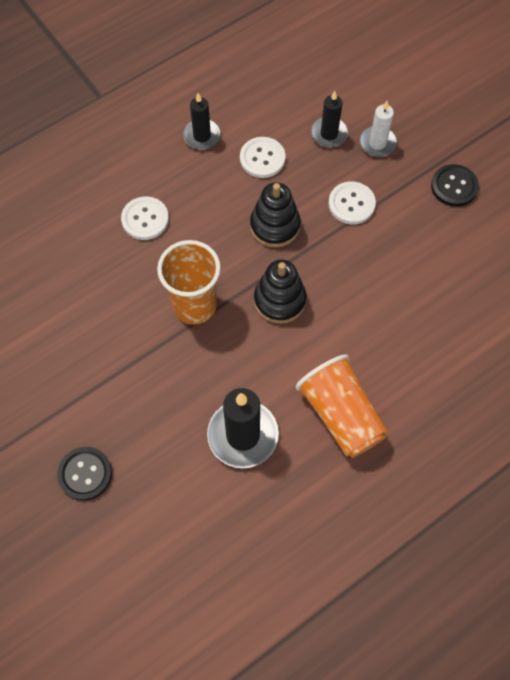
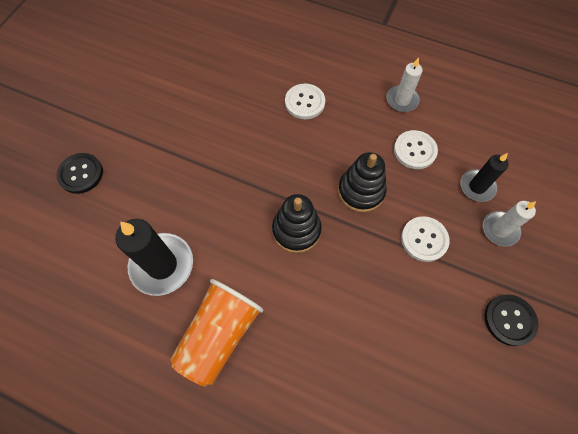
camera: 60 degrees right, 0 degrees up
(194, 305) = (254, 172): orange cup -> none
(202, 136) = (402, 100): black candle -> white candle

